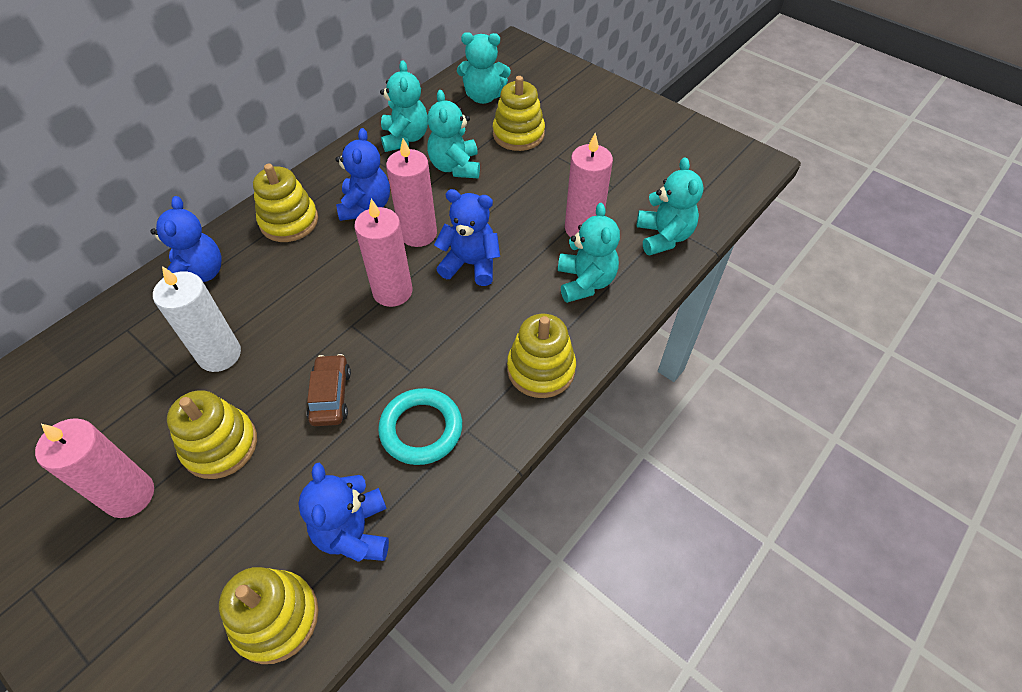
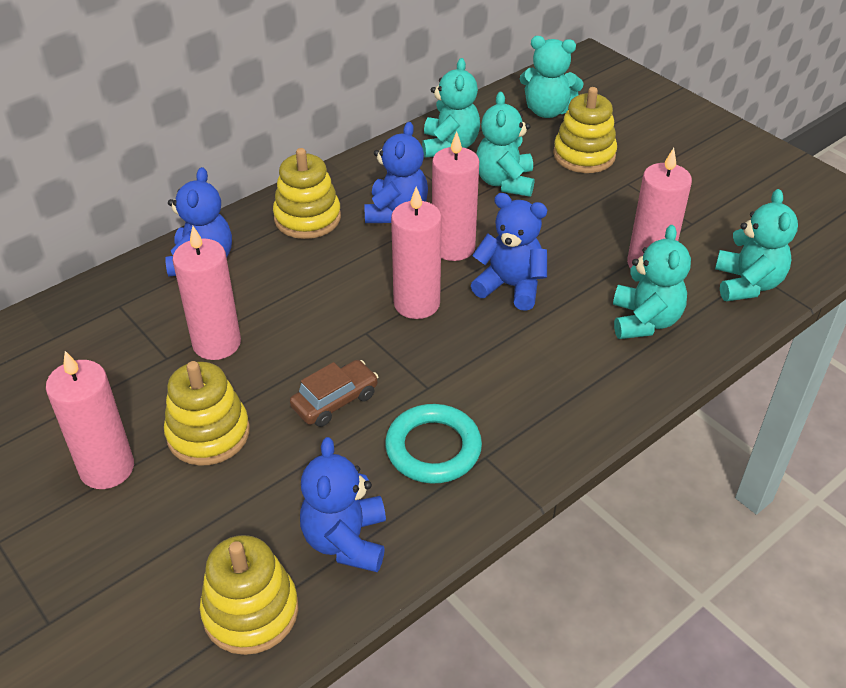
camera: 10 degrees right, 10 degrees down
(219, 354) = (217, 343): white candle -> pink candle
(331, 396) = (335, 401): brown car -> brown car turned 45 degrees clockwise
(541, 369) = (580, 405): yellow stacking toy -> none

